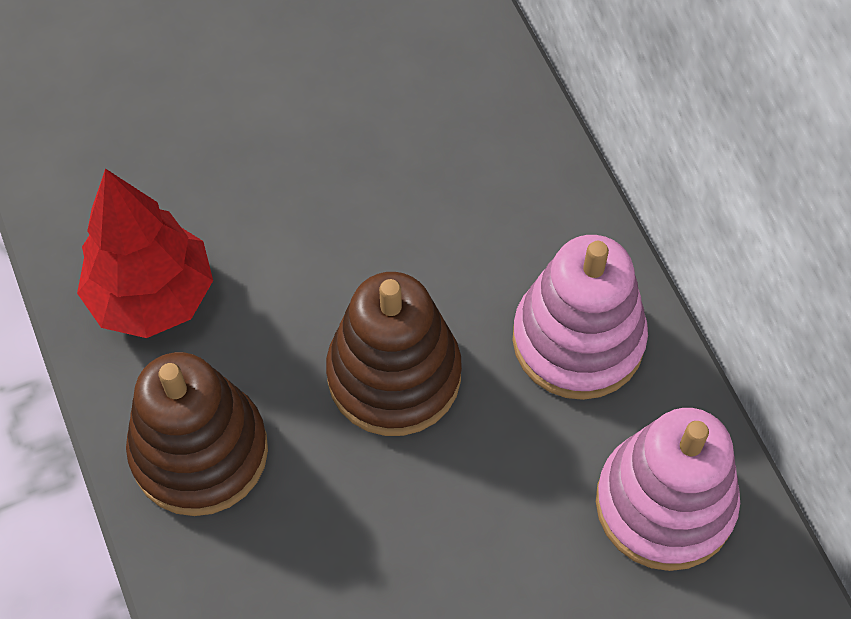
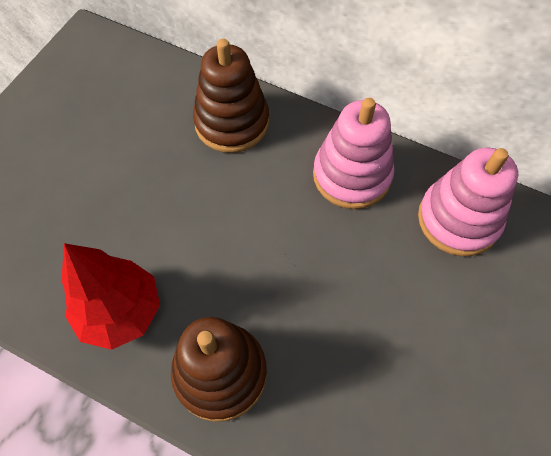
camera: 40 degrees left, 0 degrees up
(394, 375) = (283, 255): brown stacking toy -> brown stacking toy (232, 122)

